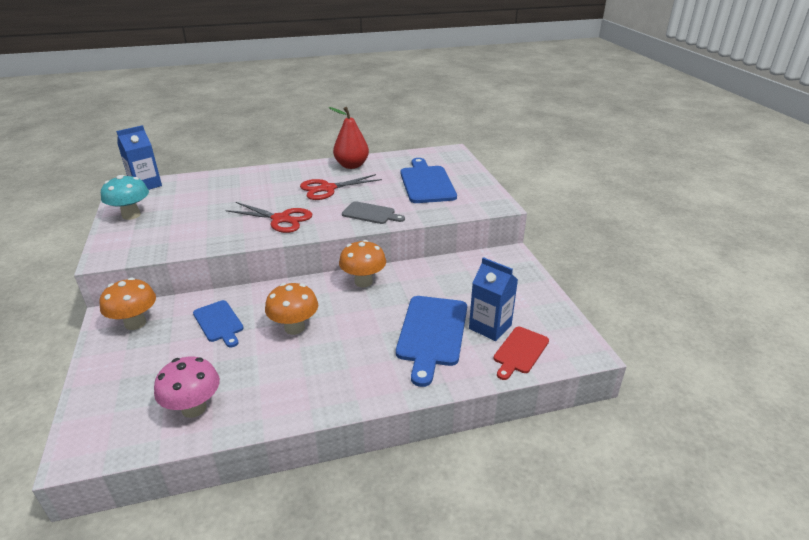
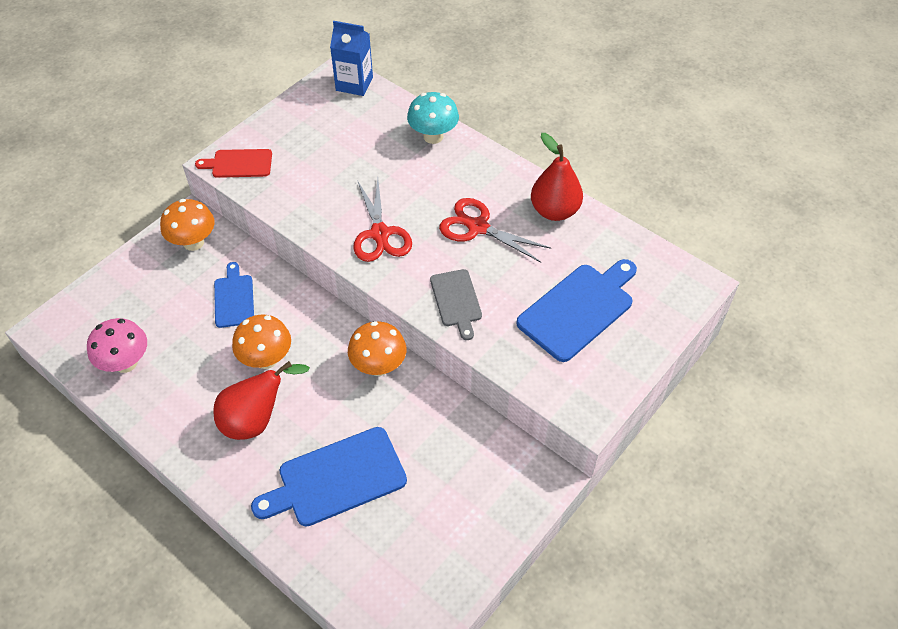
camera: 55 degrees right, 20 degrees up
(131, 215) = (294, 121): turquoise mushroom -> turquoise mushroom (433, 136)
(219, 323) = (234, 298): blue cutting board -> blue cutting board turned 150 degrees clockwise
(341, 353) = (256, 420): none -> red pear
(490, 327) = (385, 527): blue carton -> none
(519, 352) = (362, 576): red cutting board -> red cutting board (239, 164)

